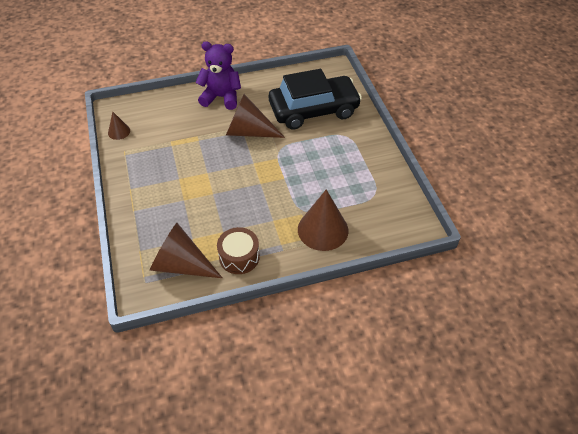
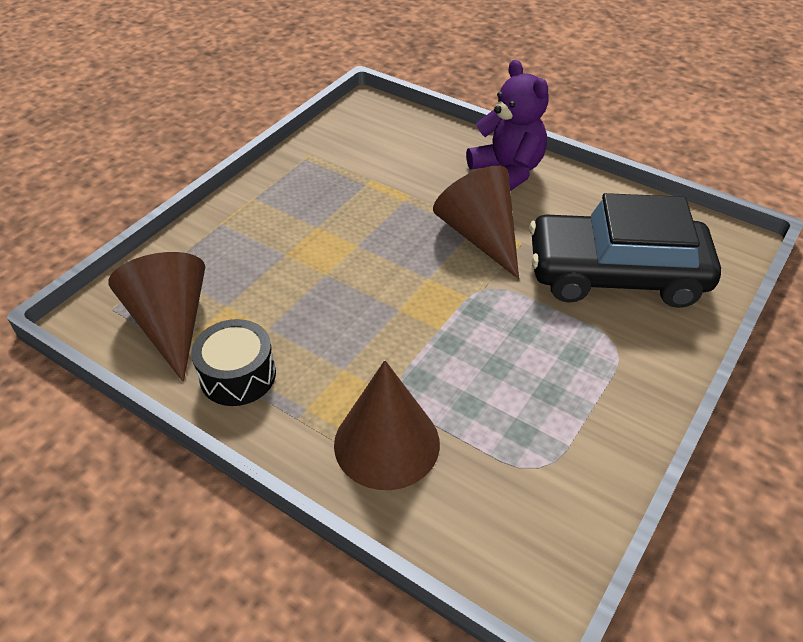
camera: 50 degrees right, 5 degrees down
(119, 131) = (336, 131): brown cone -> none
(239, 257) = (238, 375): brown drum -> black drum
(313, 110) = (616, 275): black car -> black car turned 150 degrees clockwise

